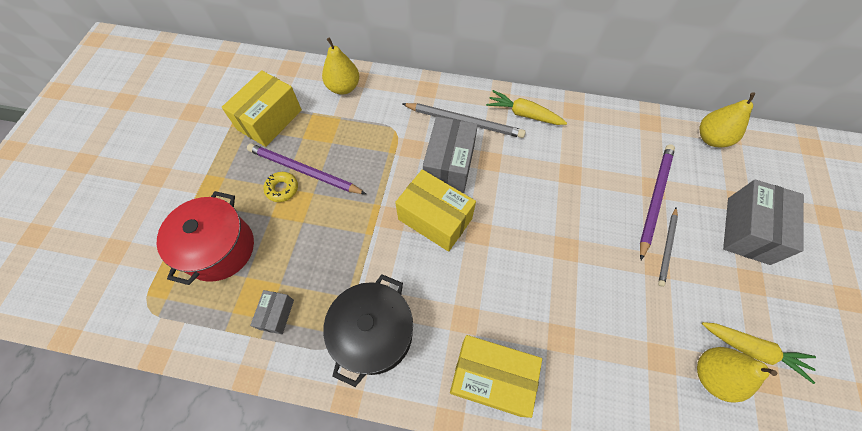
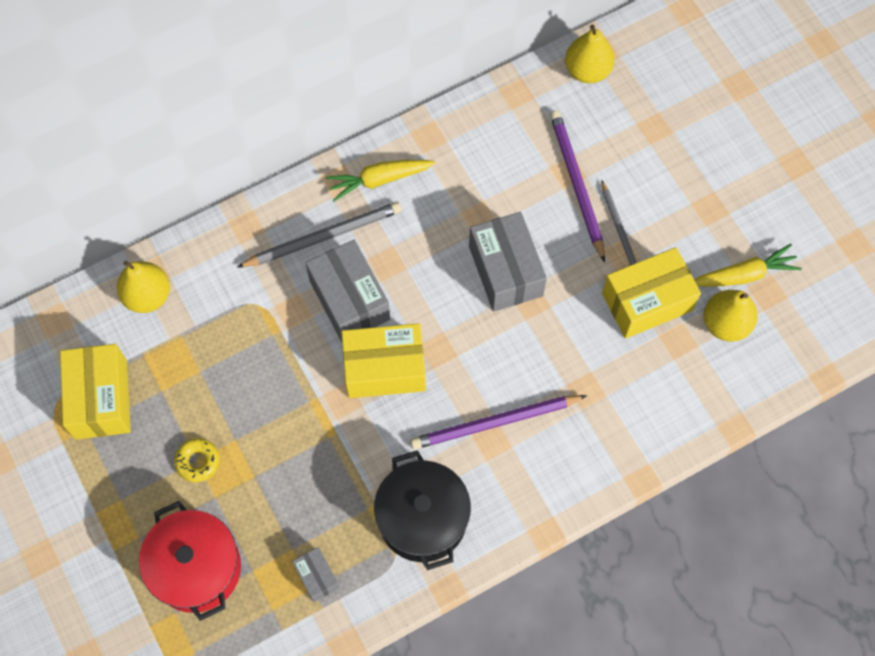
camera: 40 degrees left, 5 degrees up
(304, 171) = (201, 425): purple pencil -> purple pencil (495, 423)
(491, 378) = (553, 471): yellow box -> yellow box (647, 302)
(748, 230) = (679, 156): grey box -> grey box (505, 271)

